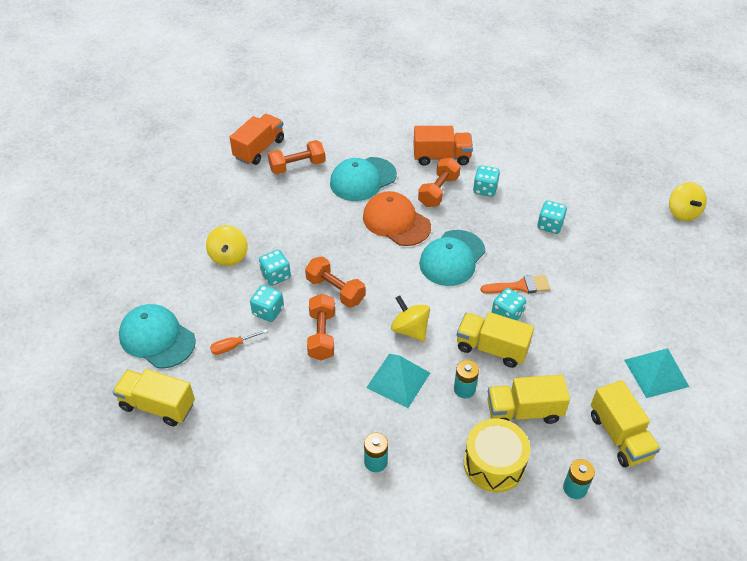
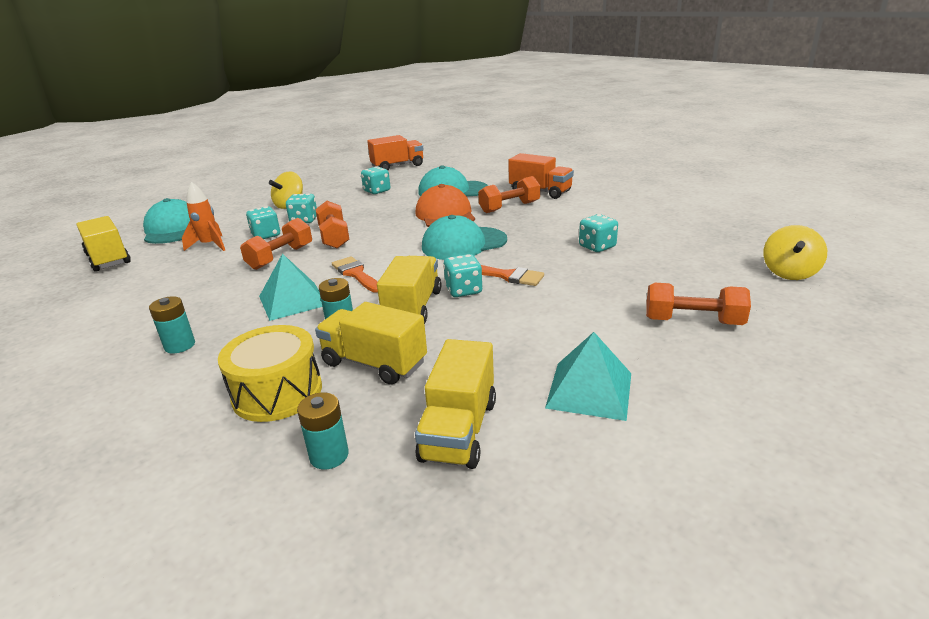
camera: 35 degrees right, 20 degrees down
(233, 346) = (210, 245): orange screwdriver -> orange rocket
(297, 166) = (412, 177): orange dumbbell -> orange dumbbell (693, 321)
(410, 329) = (356, 274): yellow spinning top -> orange brush
(485, 189) = (557, 214): turquoise dice -> turquoise dice (377, 191)
(492, 348) = (413, 307): yellow truck -> yellow truck turned 45 degrees clockwise

